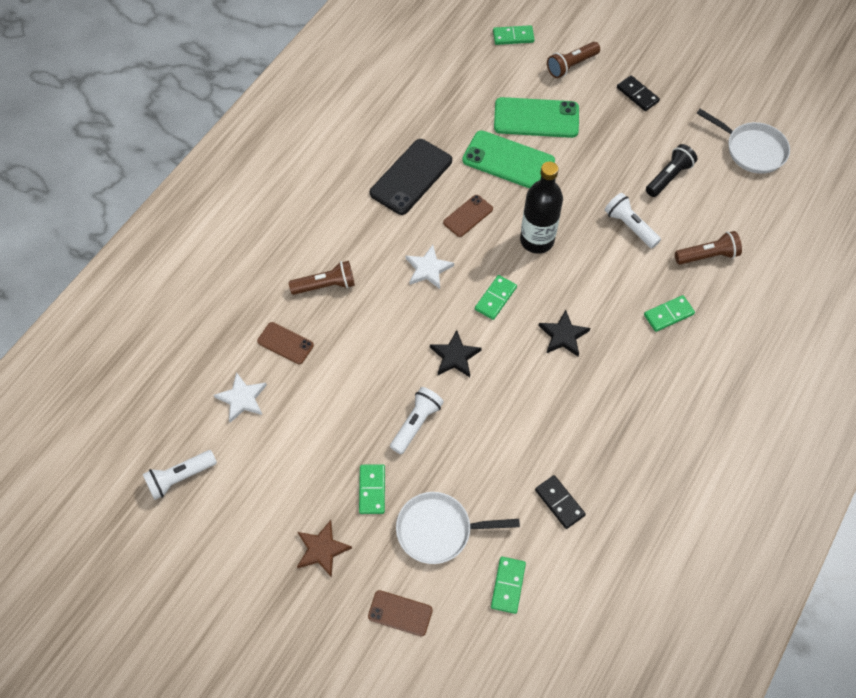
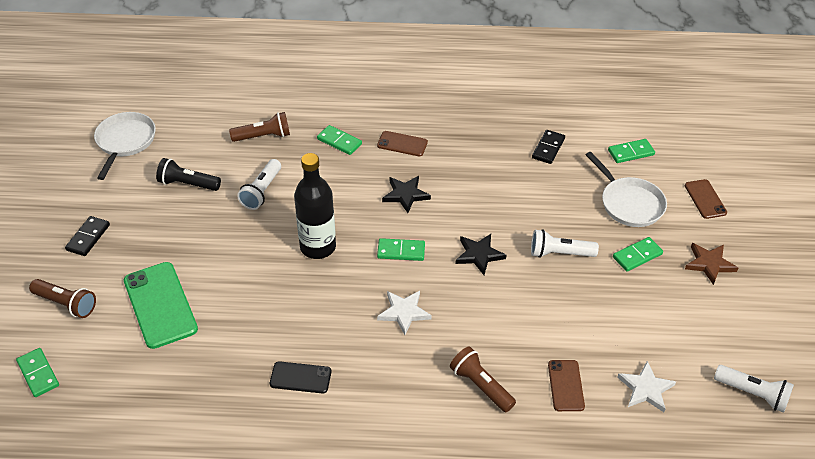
camera: 120 degrees left, 15 degrees down
(411, 177) = (300, 377): black phone -> black phone, size x0.56
(468, 216) = (322, 308): brown phone -> brown phone (402, 144)
(508, 161) = (232, 305): green phone -> none
(708, 256) = (264, 136): brown flashlight -> brown flashlight turned 120 degrees clockwise

